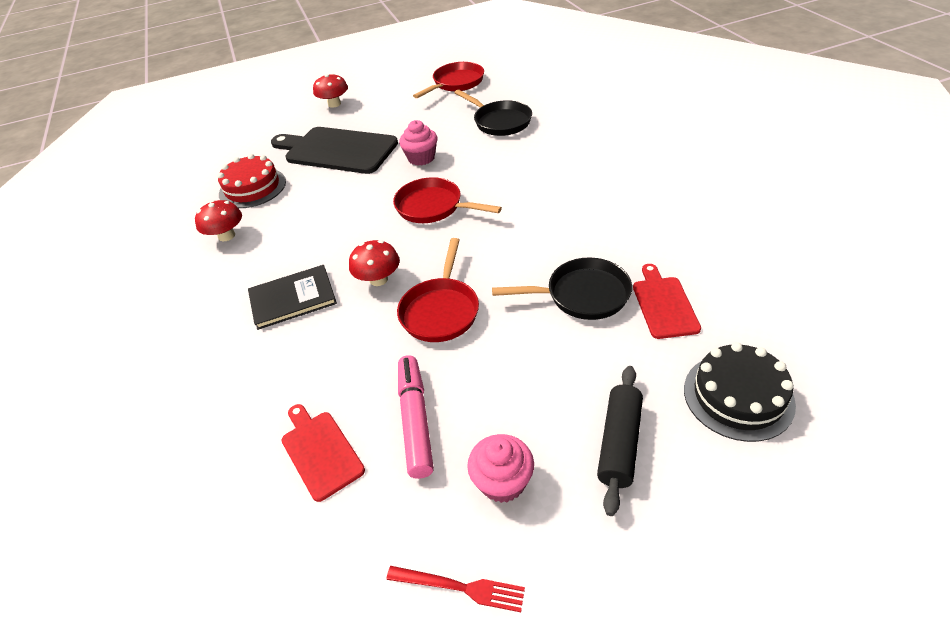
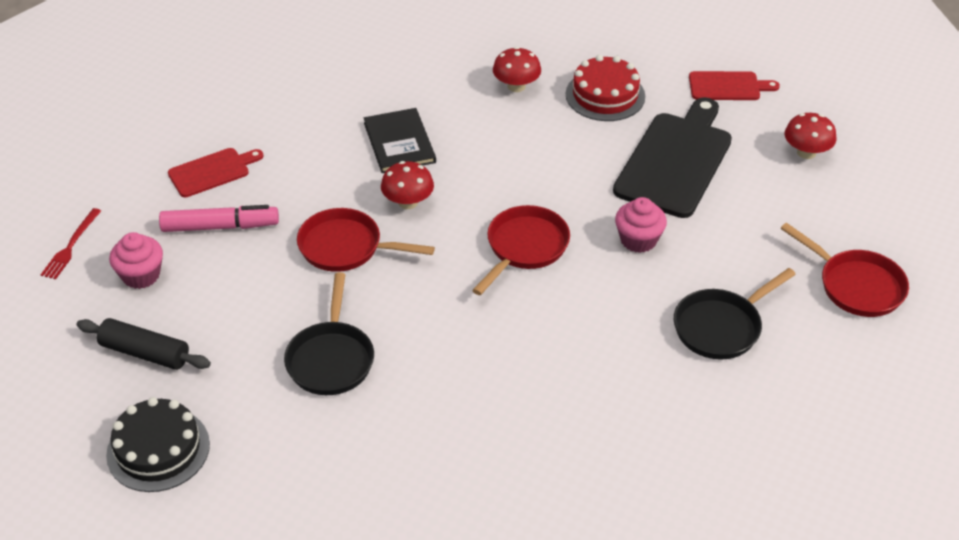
camera: 90 degrees right, 0 degrees up
(664, 304) = (294, 424): red cutting board -> red cutting board (727, 86)

